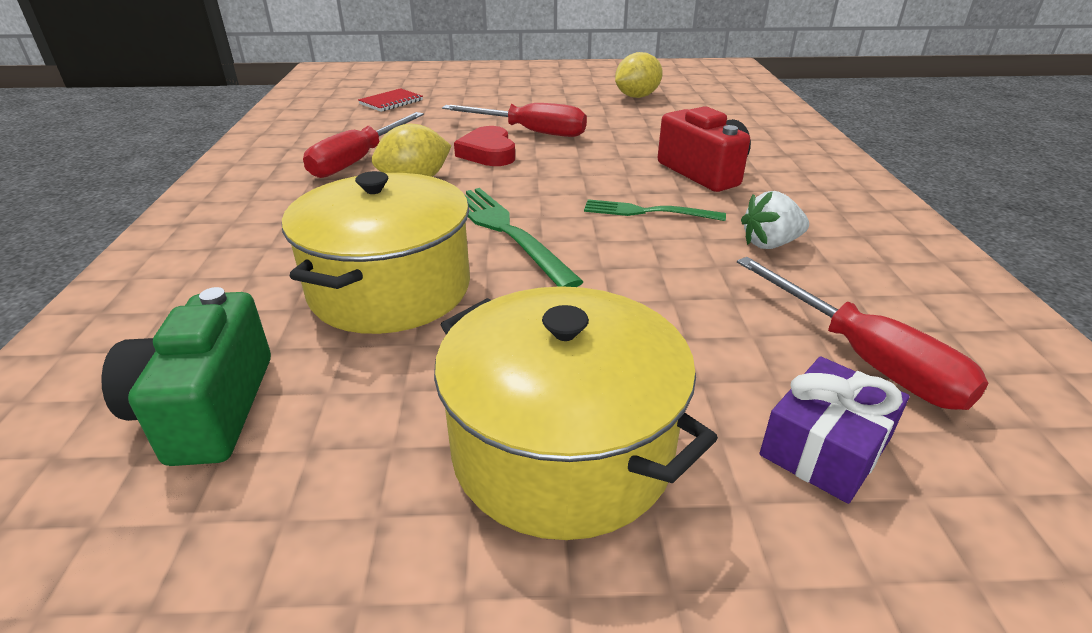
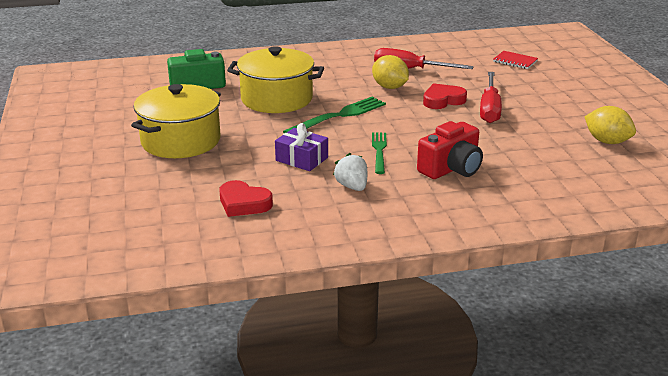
camera: 80 degrees right, 5 degrees down
(825, 447) = (184, 189): purple gift -> purple gift (301, 159)
(864, 358) = (243, 203): red screwdriver -> red heart

